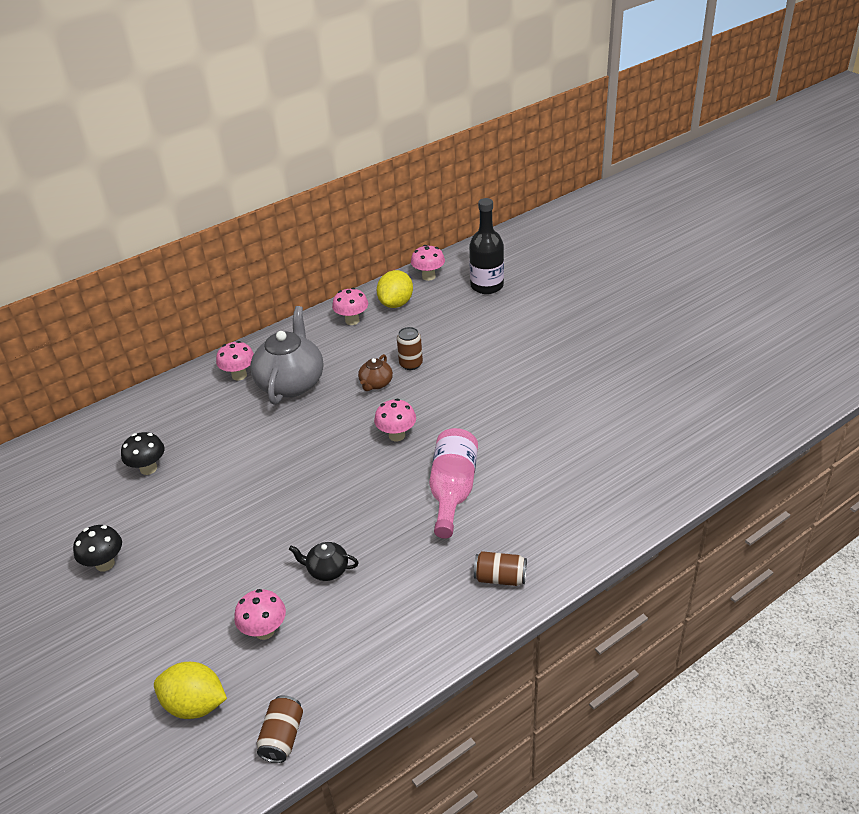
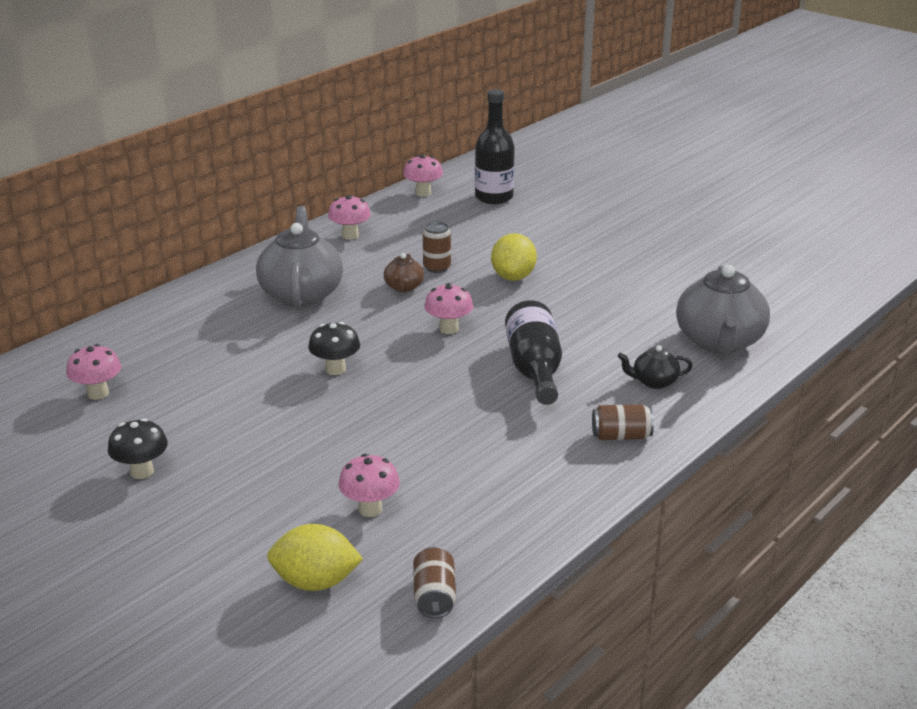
camera: 15 degrees left, 10 degrees down
(148, 468) = (157, 382): black mushroom -> black mushroom (335, 369)
(239, 375) = (234, 292): pink mushroom -> pink mushroom (98, 393)
(327, 570) = (420, 449): black teapot -> black teapot (654, 382)
(396, 303) = (395, 218): yellow lemon -> yellow lemon (513, 277)
(452, 491) = (534, 370): pink bottle -> black bottle
(626, 477) = (719, 342): none -> grey teapot

